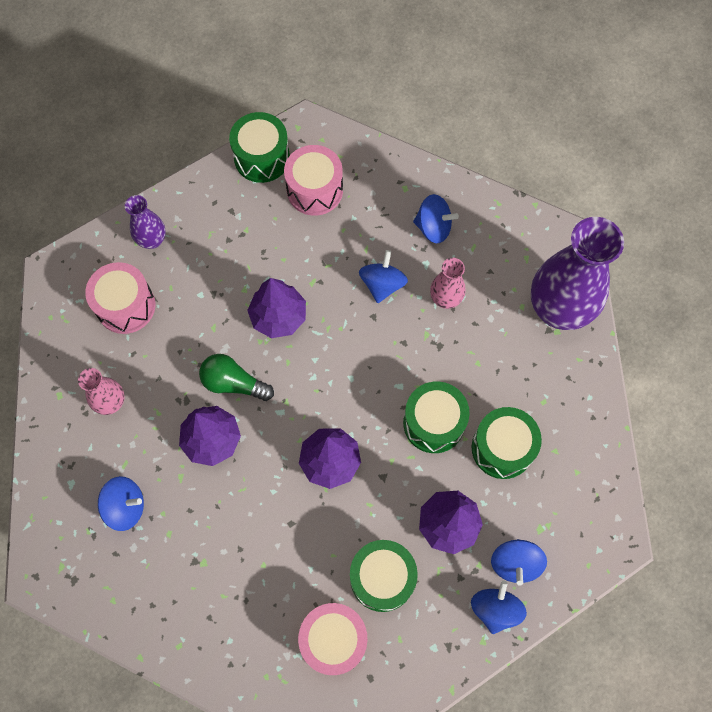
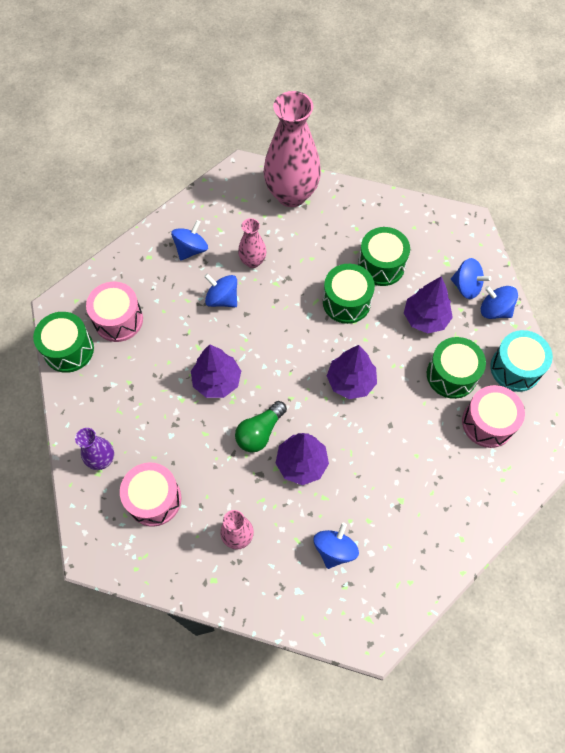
camera: 70 degrees left, 5 degrees down
(421, 657) = (515, 368): none -> turquoise drum
(559, 309) = (291, 194): purple vase -> pink vase

